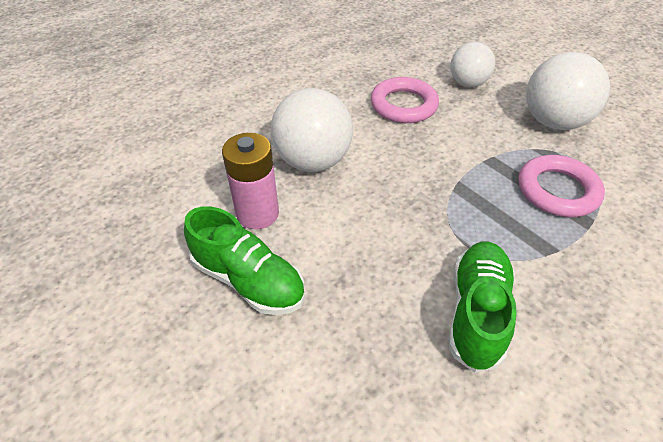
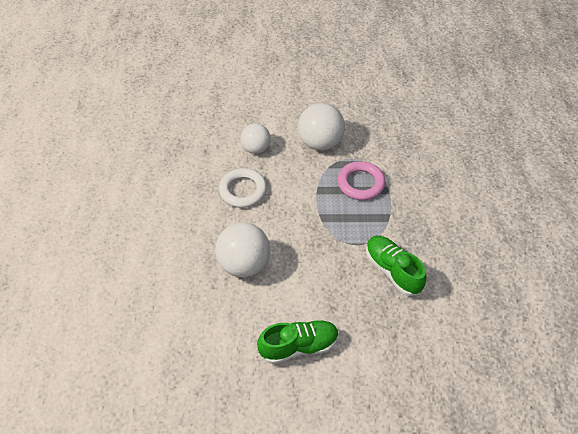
camera: 50 degrees left, 5 degrees up
(257, 213) = (258, 315): pink battery -> none
(403, 105) = (243, 190): pink ring -> white ring

